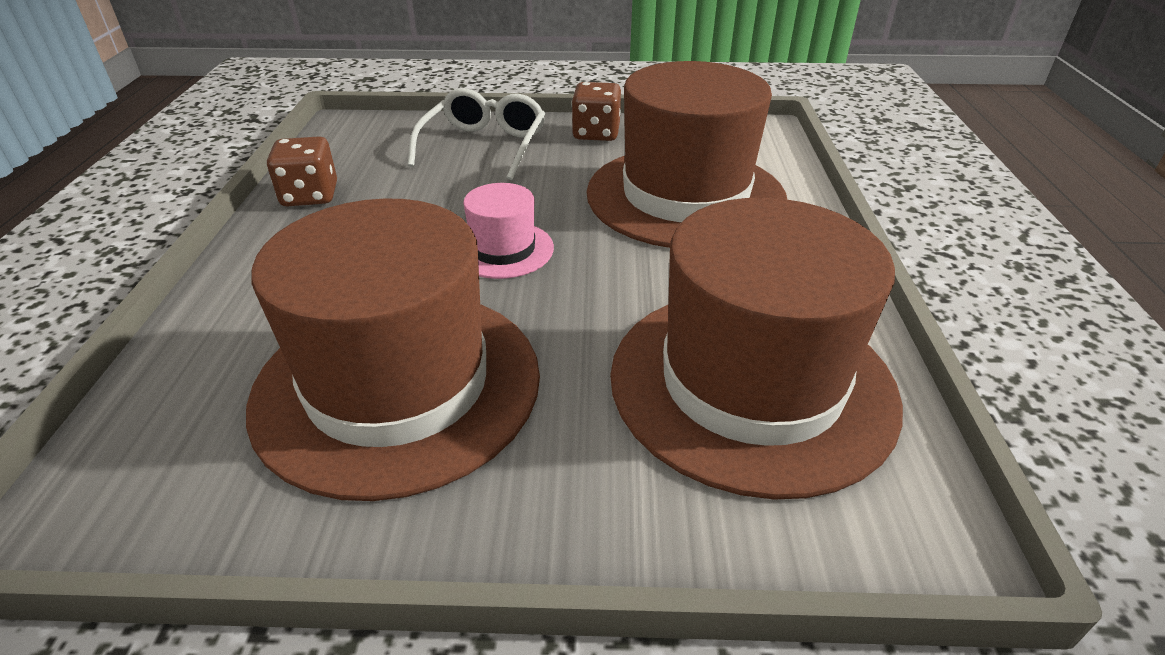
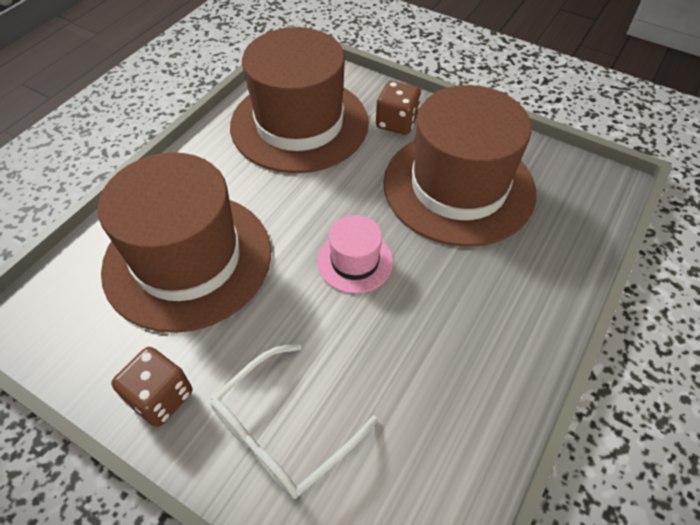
camera: 150 degrees left, 15 degrees up
(310, 196) = (482, 413): brown dice -> brown dice (396, 122)

